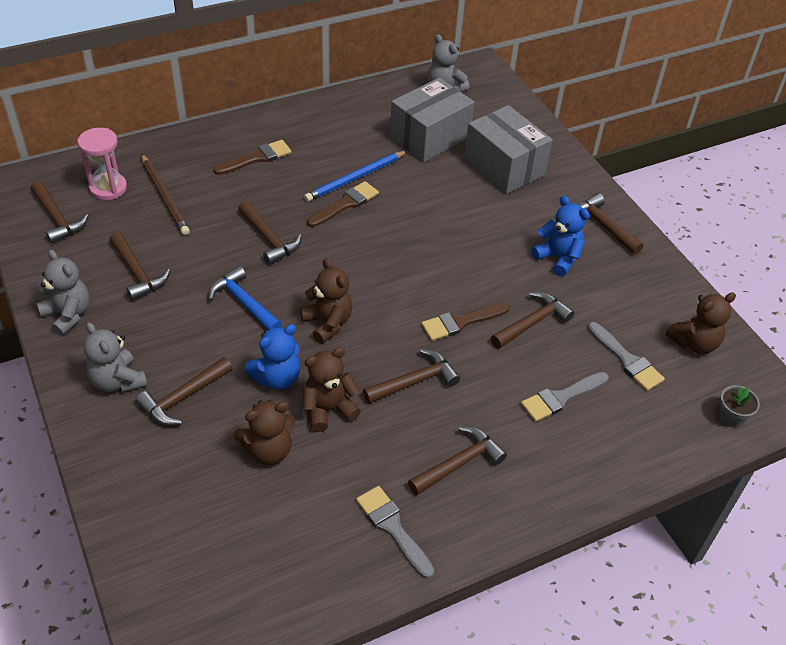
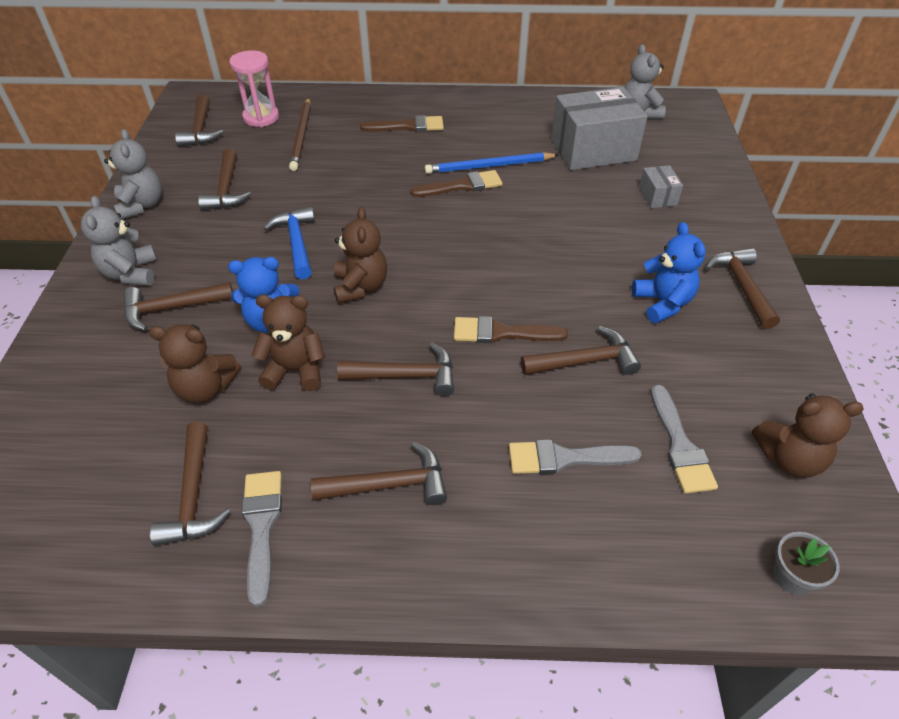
camera: 30 degrees right, 0 degrees up
(269, 239) = (365, 195): brown hammer -> brown hammer (193, 496)
(504, 167) = (657, 196): grey box -> grey box, size x0.46

